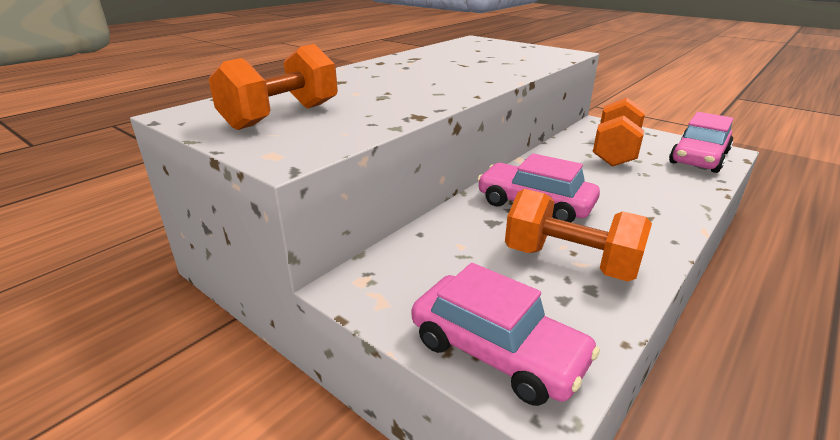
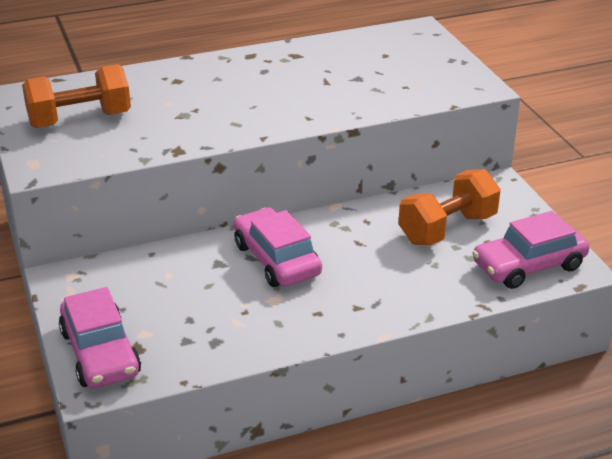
camera: 30 degrees right, 5 degrees up
(570, 262) = (229, 318): orange dumbbell -> none

